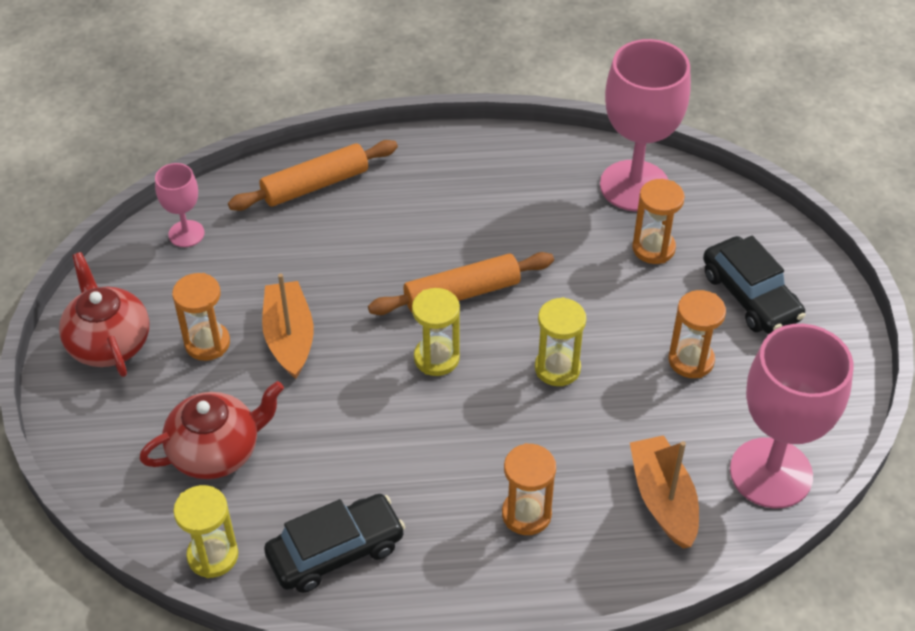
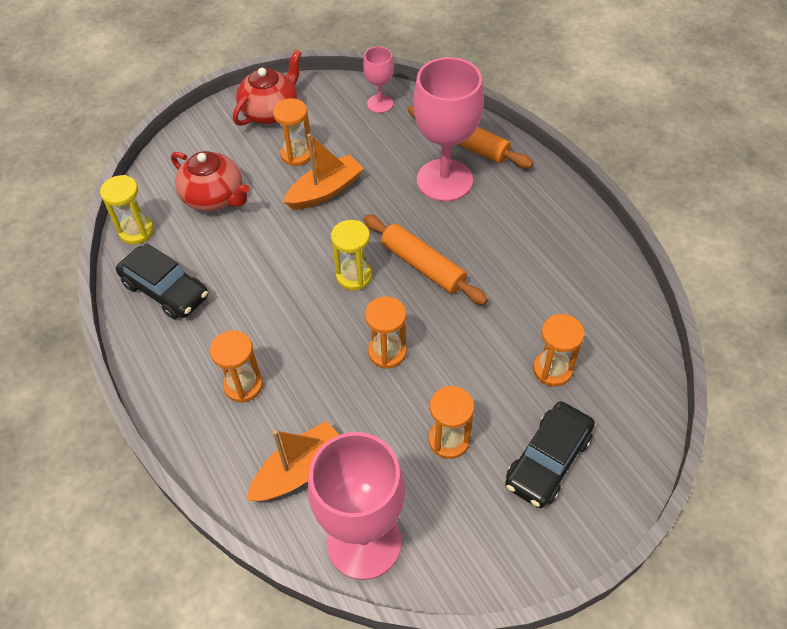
camera: 65 degrees right, 5 degrees up
(557, 368) = (387, 352): yellow hourglass -> orange hourglass
(634, 186) = (612, 331): pink goblet -> pink goblet (444, 180)

